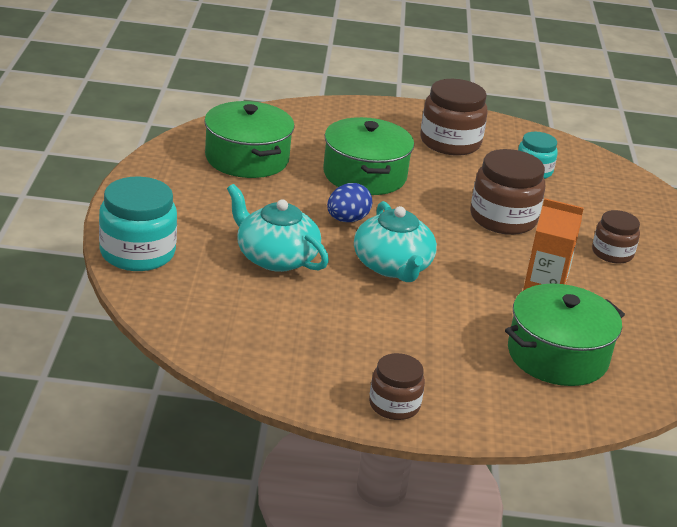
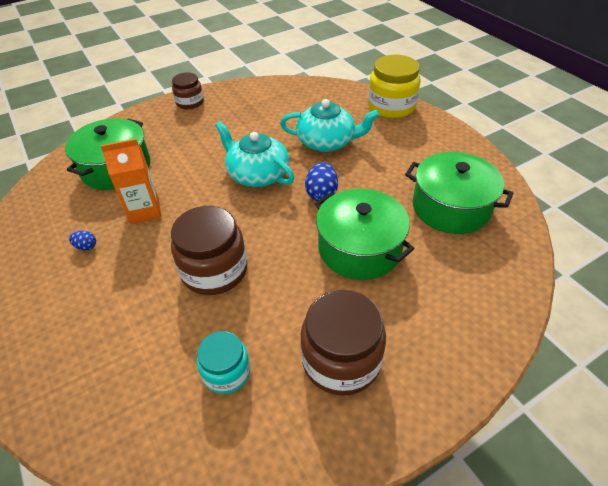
camera: 150 degrees right, 15 degrees up
(137, 253) = (391, 106): turquoise jar -> yellow jar
(612, 253) = (101, 287): brown jar -> none
(618, 290) = (86, 246): none -> blue egg

